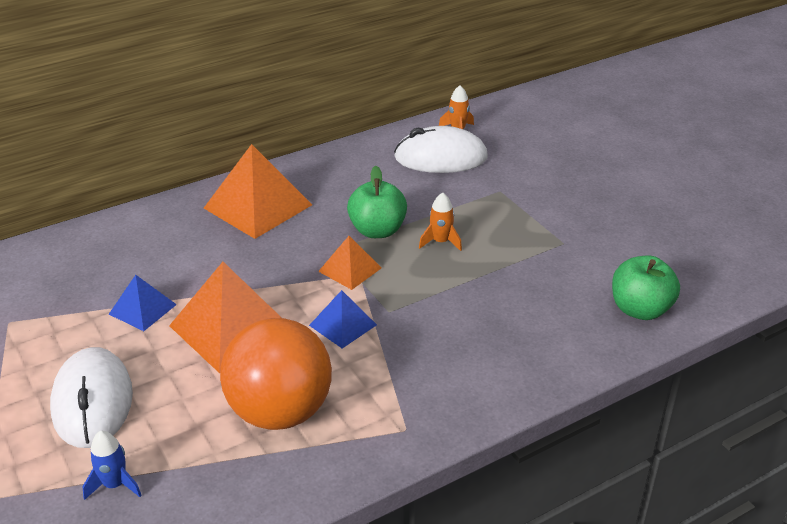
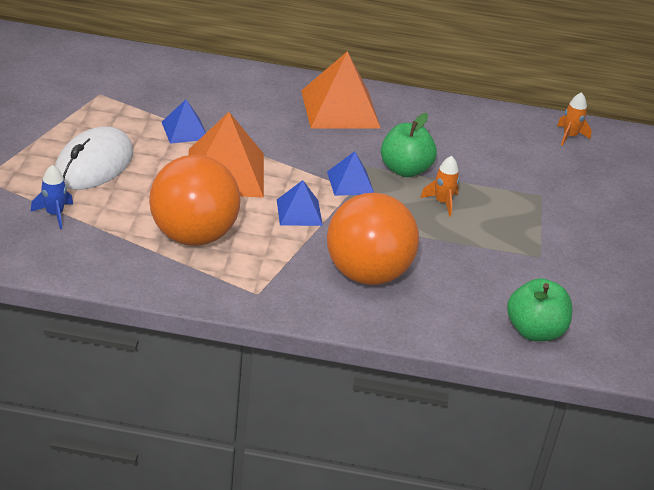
camera: 35 degrees right, 0 degrees up
(349, 269) = (350, 182): orange pyramid -> blue pyramid
(440, 158) = (526, 148): white mouse -> none
(467, 345) = (367, 274): none -> orange ball

